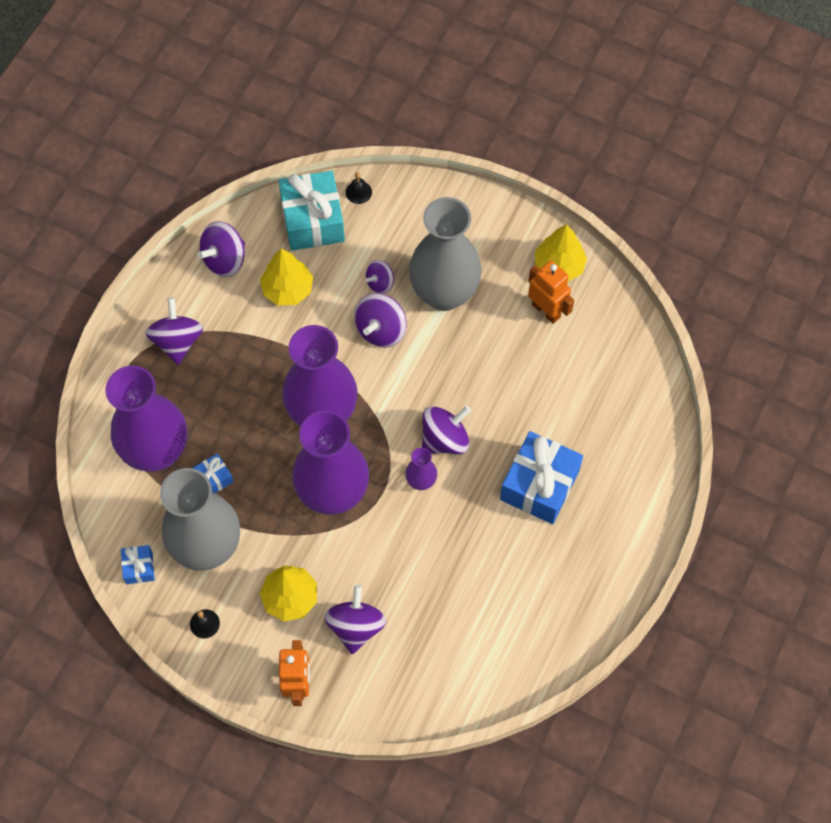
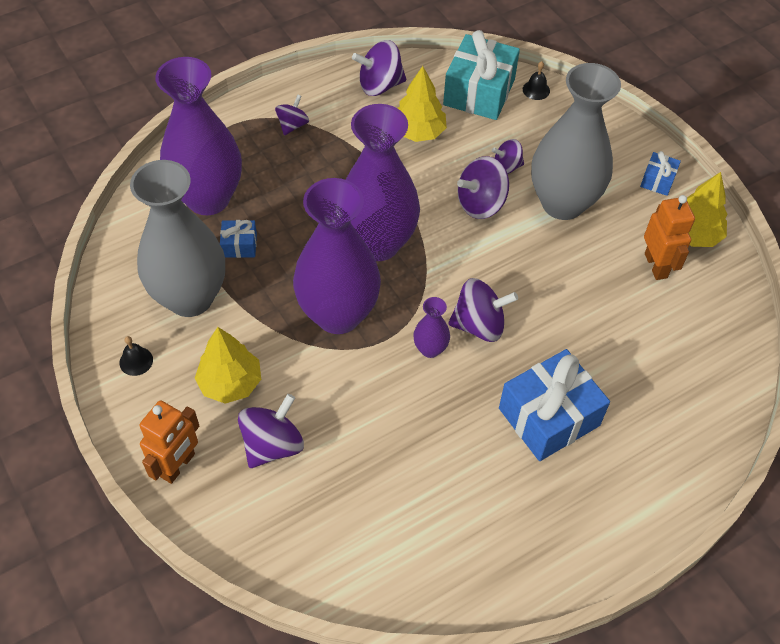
camera: 30 degrees right, 10 degrees down
(139, 567) = (118, 282): blue gift -> blue gift (657, 180)
(177, 341) = (292, 125): purple spinning top -> purple spinning top, size x0.61

